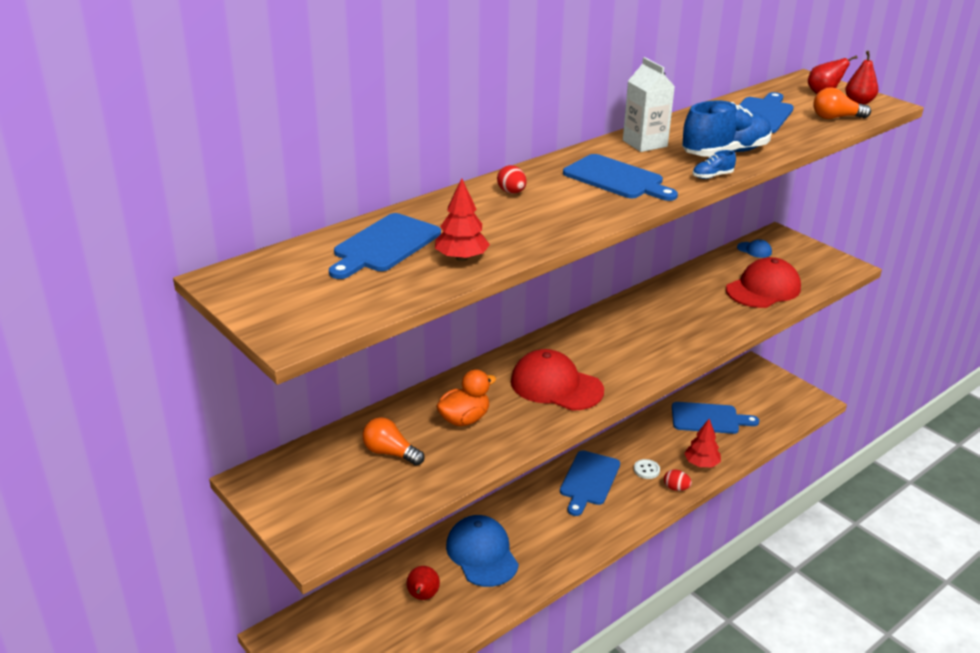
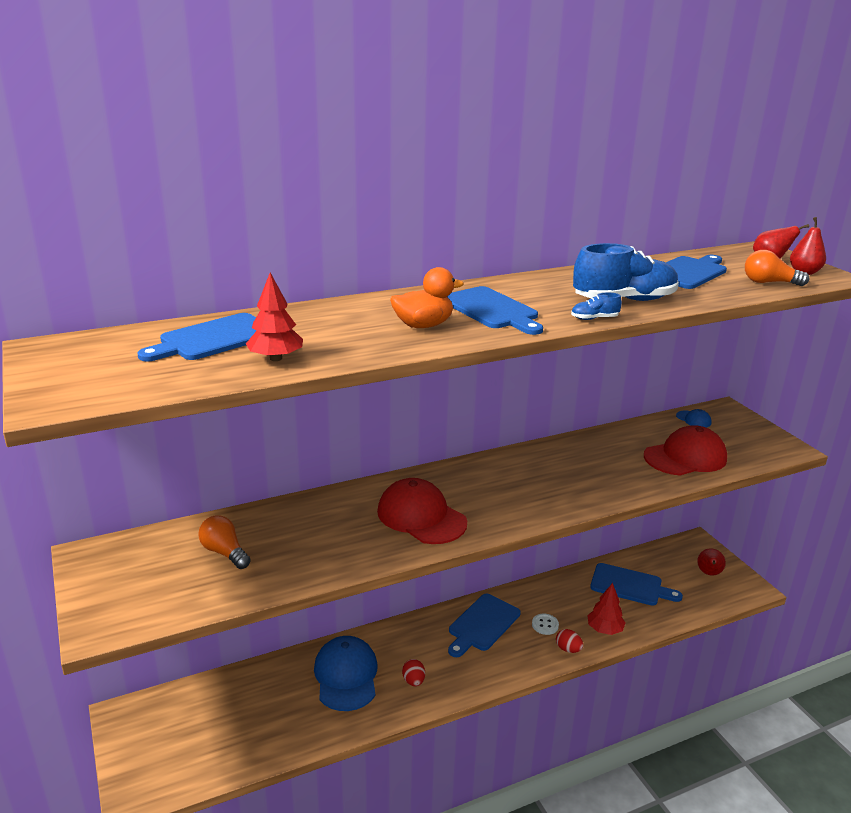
camera: 15 degrees right, 5 degrees down
(423, 596) = (270, 706): red pear -> red pear (709, 573)
(464, 419) = (313, 533): orange duck -> orange duck (423, 325)
(511, 192) = (376, 310): red egg -> red egg (413, 681)
(645, 143) = (545, 284): white carton -> none

